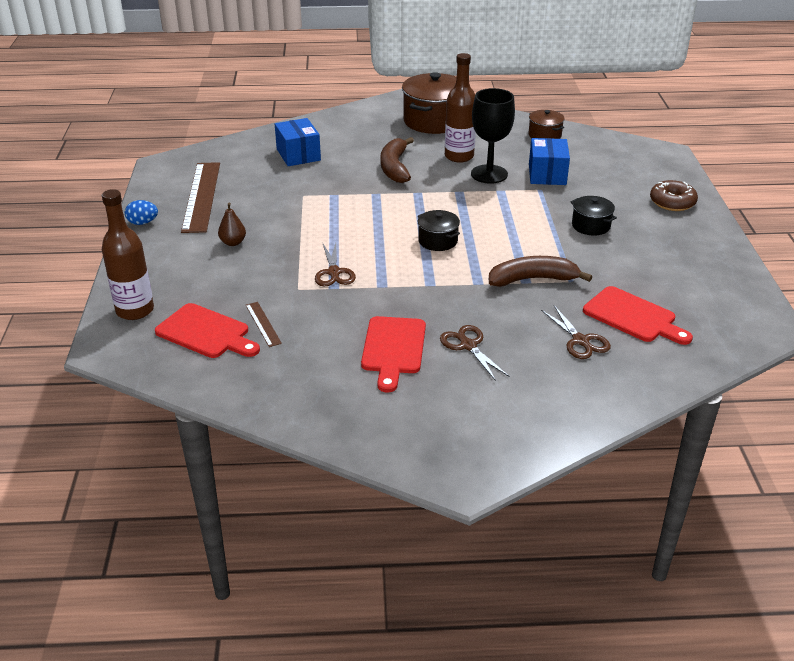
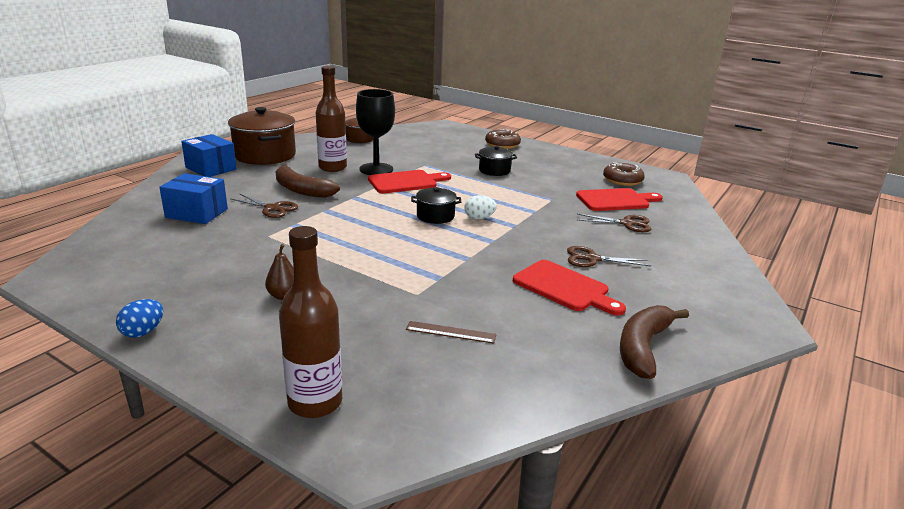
camera: 55 degrees left, 10 degrees down
(201, 196) = (164, 280): brown ruler -> none
(206, 333) = (424, 370): red cutting board -> red cutting board (406, 182)
(334, 272) = (416, 269): brown scissors -> brown scissors (272, 208)
(466, 261) = (479, 218): none -> white egg
(532, 279) = (534, 208): brown banana -> brown banana (643, 347)
(547, 174) = (410, 156): blue box -> blue box (211, 168)
(701, 303) = (622, 180): none -> brown donut

